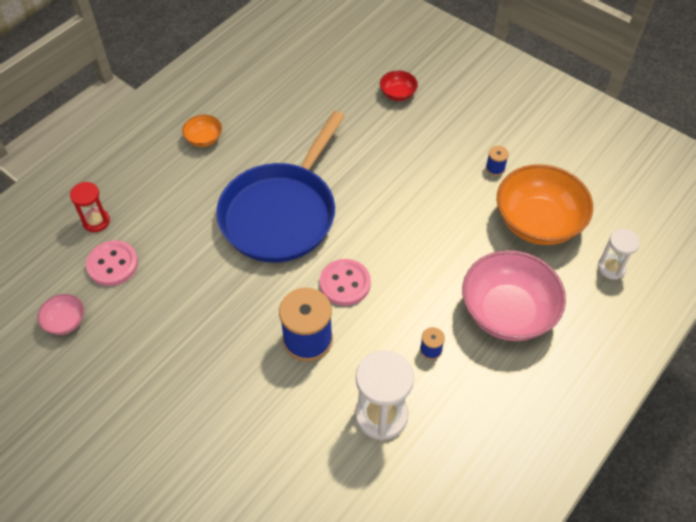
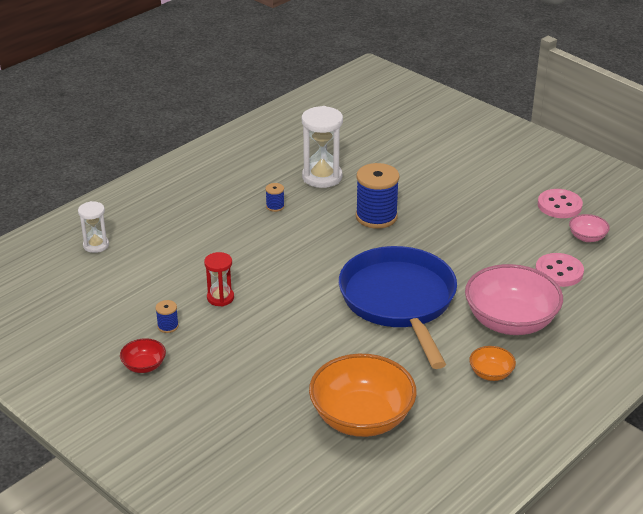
camera: 175 degrees left, 20 degrees down
(96, 221) = (587, 305): red hourglass -> red hourglass (220, 298)
(281, 213) = (399, 301): blue pan -> blue pan turned 45 degrees counterclockwise
(345, 283) = (341, 248): pink button -> pink button (559, 205)
(398, 94) = (254, 410): red bowl -> red bowl (144, 366)
(507, 312) = (203, 223): pink bowl -> pink bowl (510, 321)
(538, 222) = (145, 280): orange bowl -> orange bowl (361, 418)

